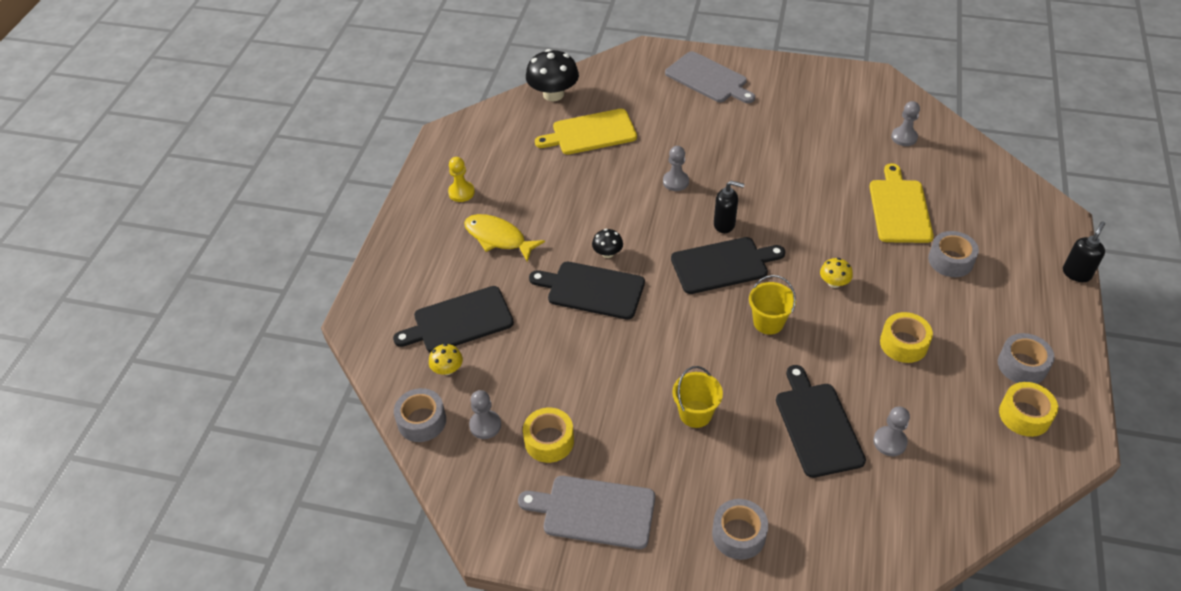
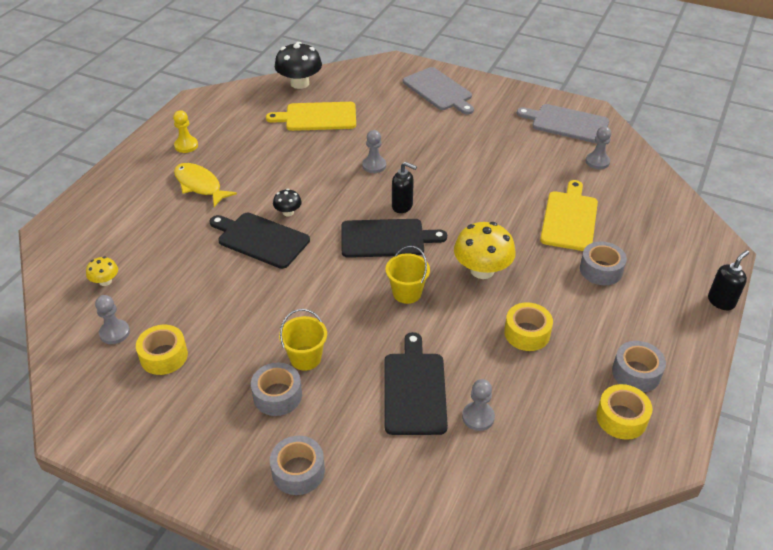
camera: 10 degrees right, 5 degrees down
(422, 421) = (62, 319): grey tape -> grey tape (277, 395)
(459, 321) = (134, 245): black cutting board -> none
(594, 511) = (175, 424): grey cutting board -> grey cutting board (566, 123)
(834, 283) = (482, 270): yellow mushroom -> yellow mushroom, size x1.97

